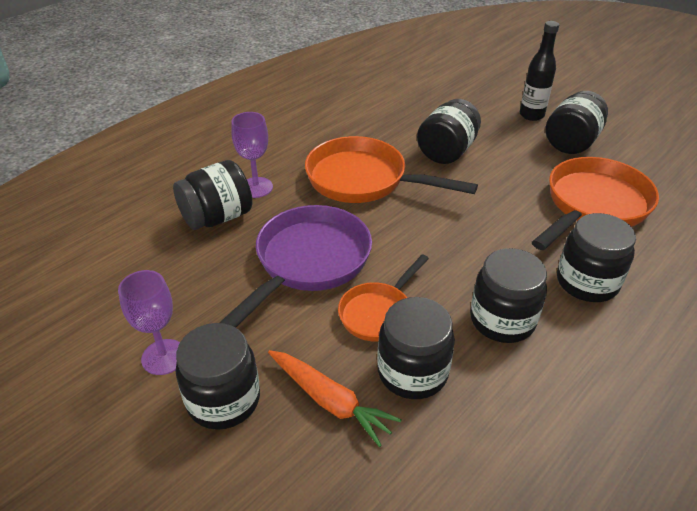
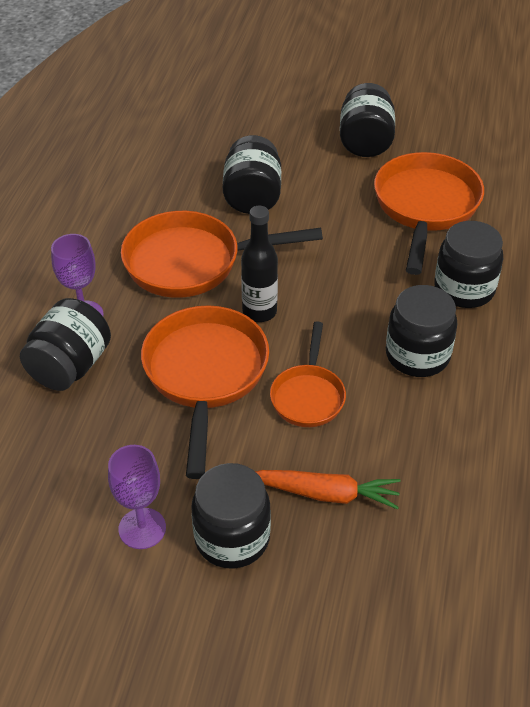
camera: 30 degrees left, 5 degrees up
(308, 262) = (205, 375): purple pan -> orange pan
(412, 372) = (375, 436): black jar -> none
(531, 115) = (307, 121): black bottle -> black bottle (259, 312)

